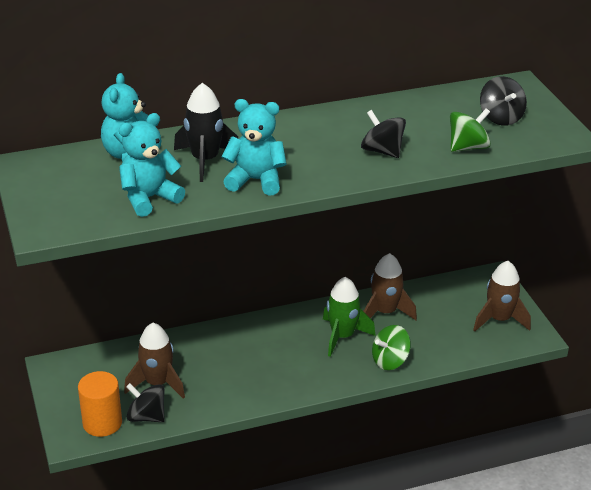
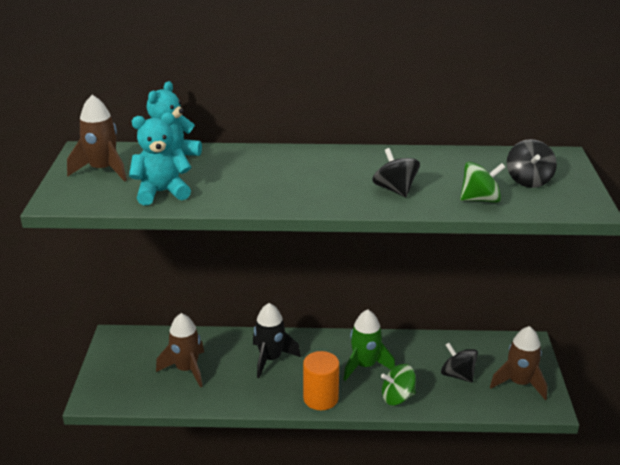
camera: 20 degrees right, 5 degrees down
(102, 423) = (123, 392): orange cylinder -> orange cylinder (320, 398)
(146, 416) = (162, 395): black spinning top -> black spinning top (457, 375)
(205, 160) = (231, 171): black rocket -> black rocket (270, 359)
(256, 180) = (263, 194): turquoise teddy bear -> none
(385, 312) = (414, 353): brown rocket -> brown rocket (103, 170)

